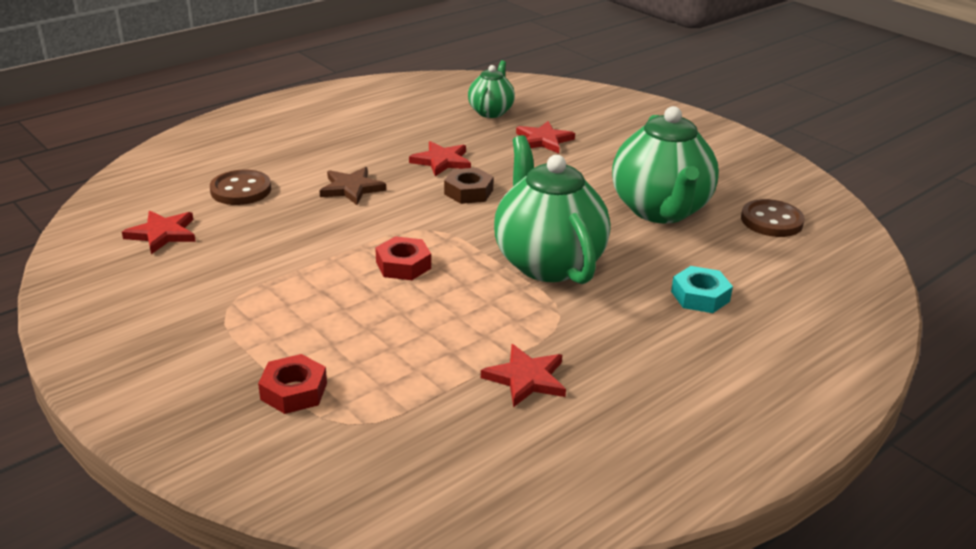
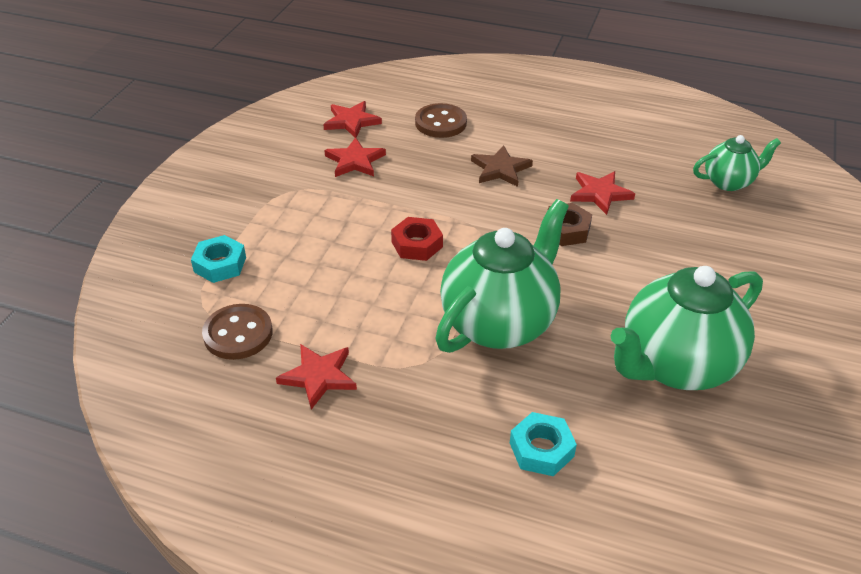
camera: 60 degrees right, 10 degrees up
(294, 391) = (220, 264): red nut -> turquoise nut
(543, 140) = (717, 235): red star -> red star (355, 161)
(771, 221) = (756, 464): brown button -> brown button (238, 334)

